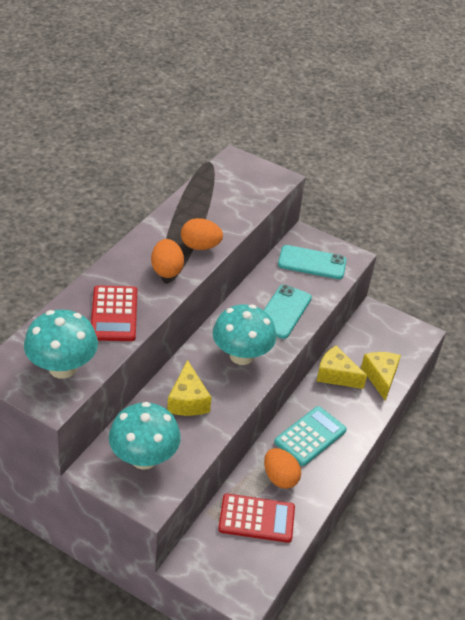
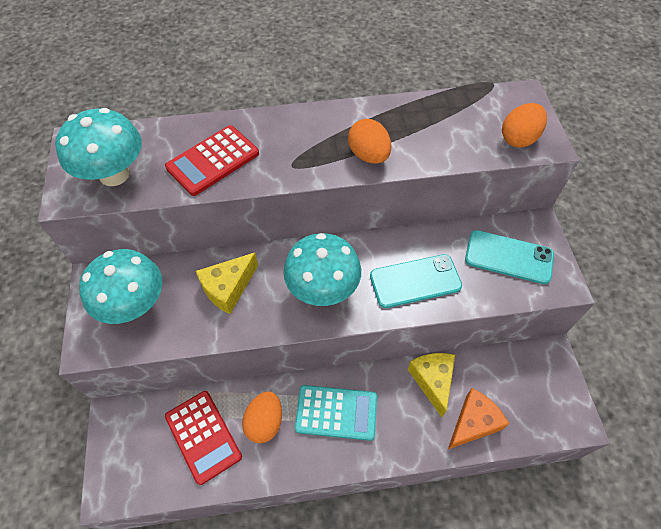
camera: 55 degrees right, 15 degrees up
(166, 270) = (308, 155): orange egg -> orange egg (518, 138)
(312, 263) = (509, 257): turquoise phone -> turquoise phone turned 45 degrees counterclockwise
(380, 377) = (473, 423): yellow cheese -> orange cheese

